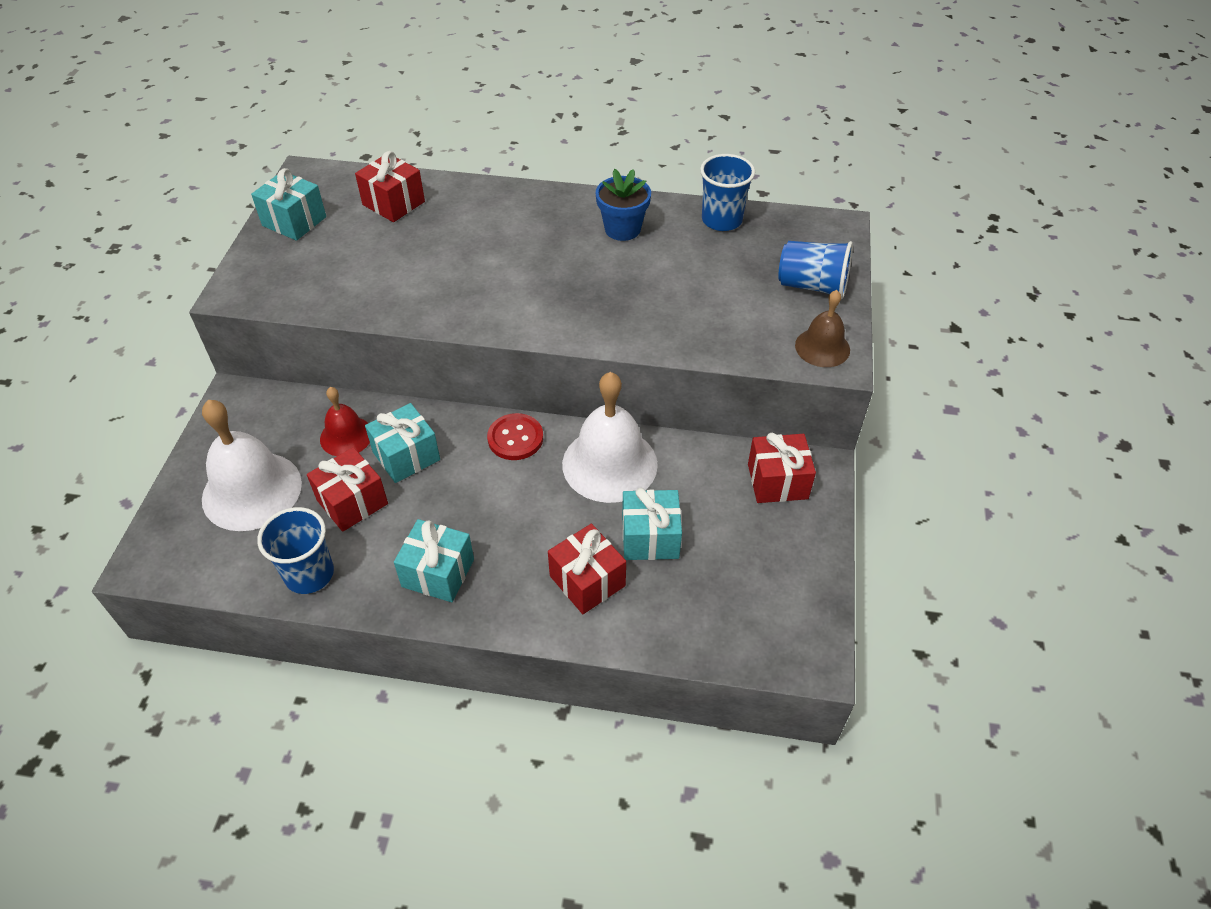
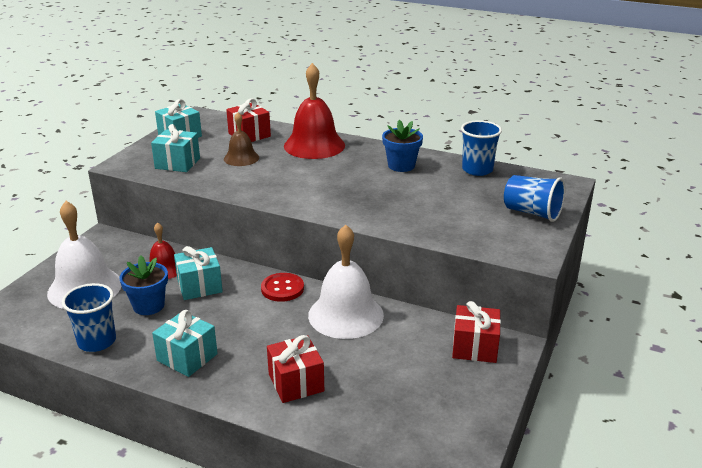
camera: 15 degrees right, 20 degrees down
(352, 502) = (148, 306): red gift -> blue flower pot
(492, 209) = (314, 145): none -> red bell
(650, 537) = (357, 365): turquoise gift -> turquoise gift (177, 163)
(822, 347) = (525, 247): brown bell -> brown bell (241, 158)

